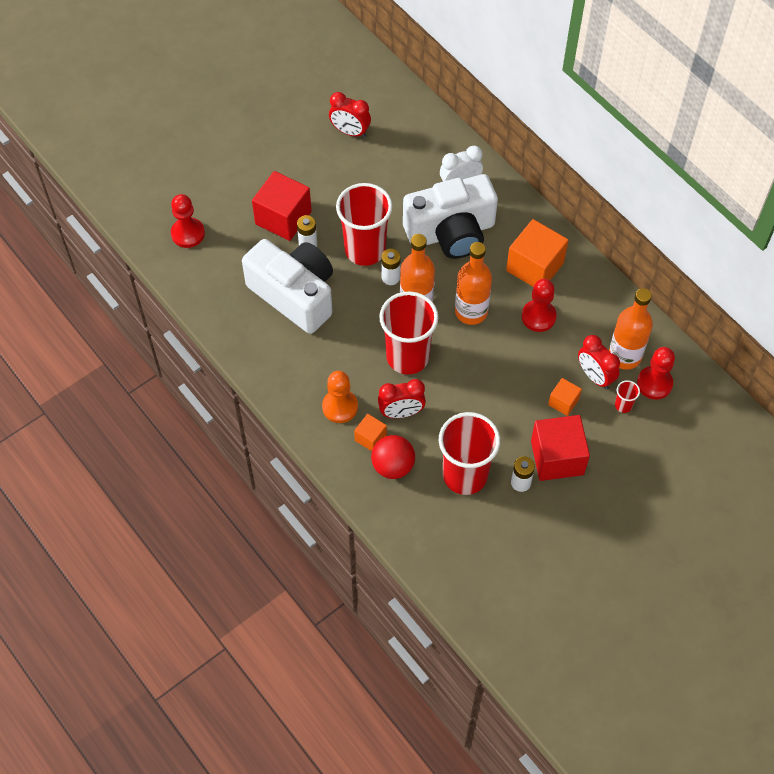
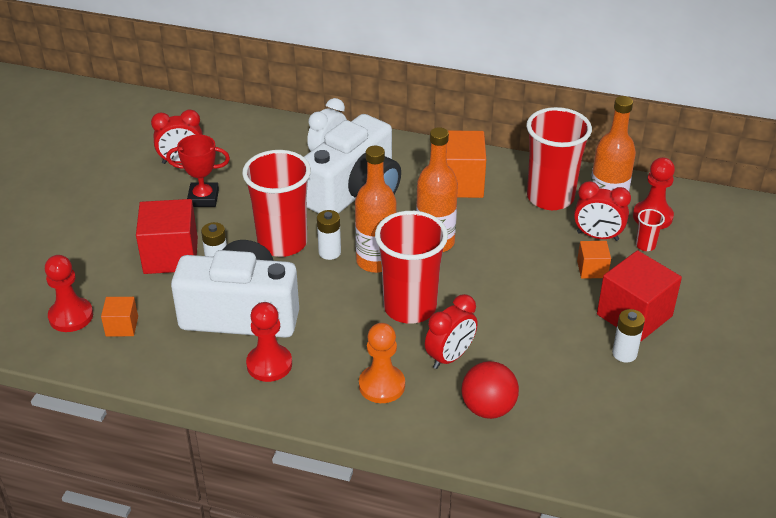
camera: 35 degrees left, 20 degrees down
(340, 177) = (203, 198): none -> red trophy
(370, 438) = (440, 396): orange cube -> orange cube (122, 326)
(465, 475) = (566, 376): red cup -> red cup (550, 197)
(538, 317) = (500, 217): red pawn -> red pawn (269, 364)

